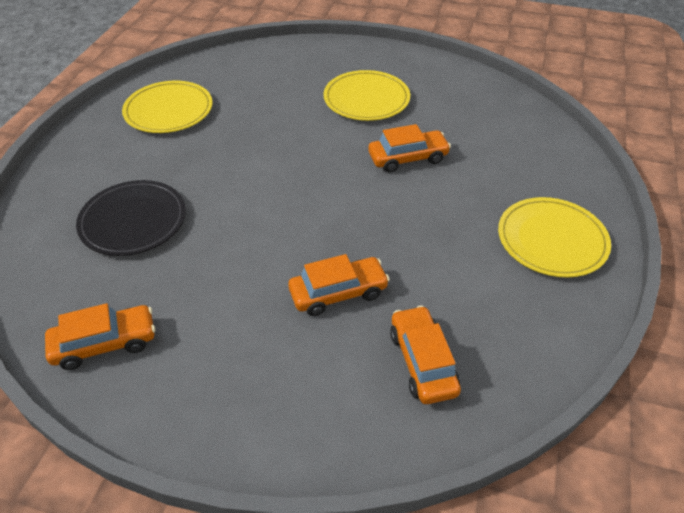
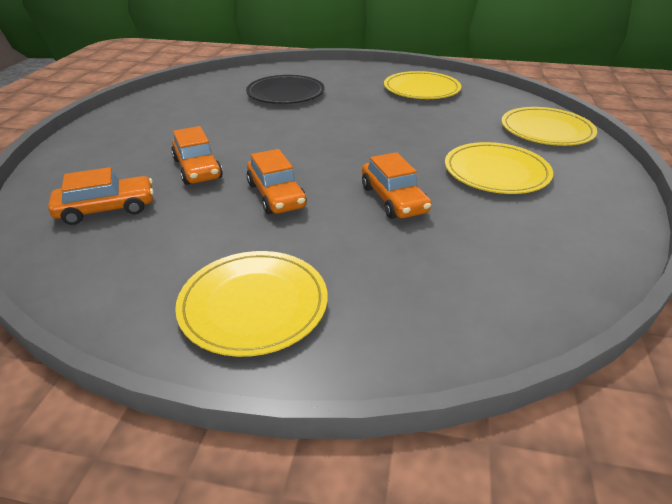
camera: 85 degrees right, 10 degrees down
(105, 343) = (175, 99): orange car -> orange car (276, 195)
(295, 59) = (546, 130): none -> yellow plate

